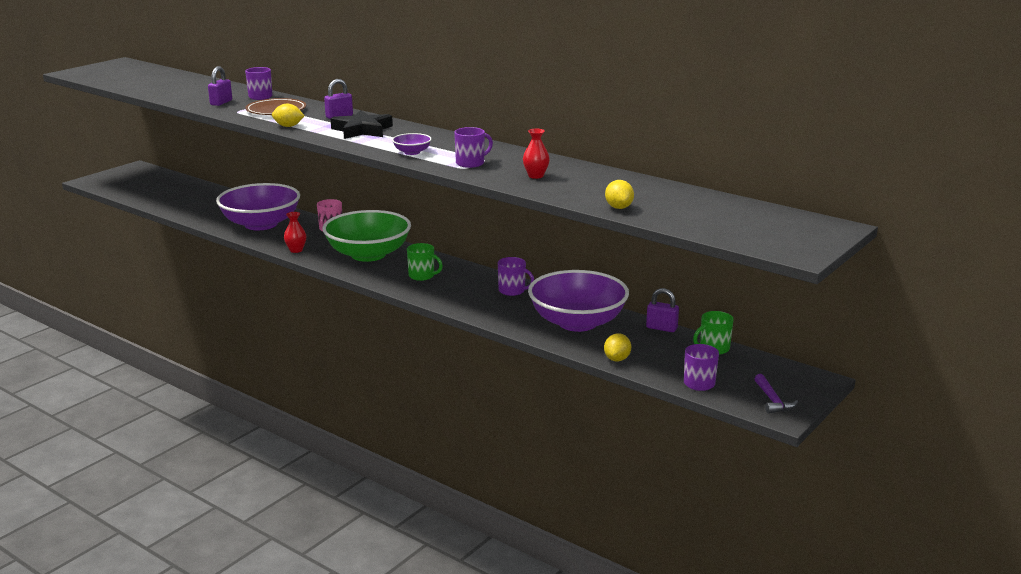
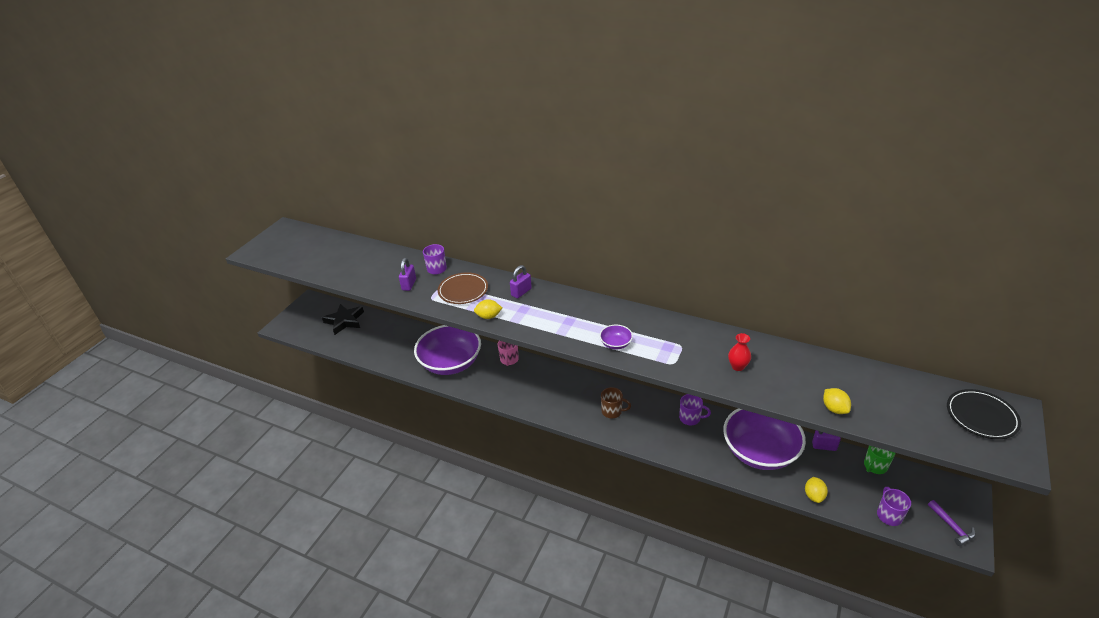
camera: 10 degrees left, 15 degrees up
(296, 250) = (496, 394): red vase -> none
(362, 130) = (553, 313): black star -> black star (344, 321)
(368, 254) = (556, 389): green bowl -> none
(422, 276) = (612, 411): green mug -> brown mug
(471, 163) = (674, 354): purple mug -> none
(789, 227) = (981, 416): none -> black plate

